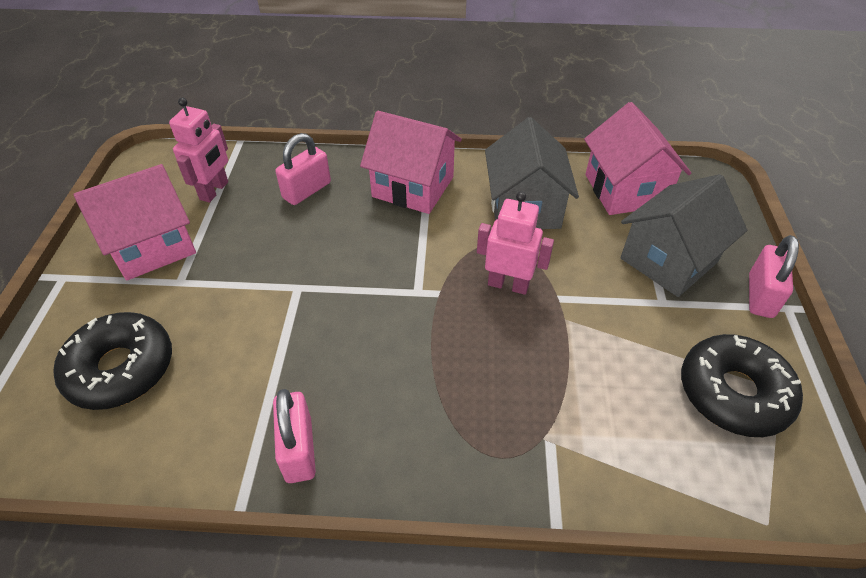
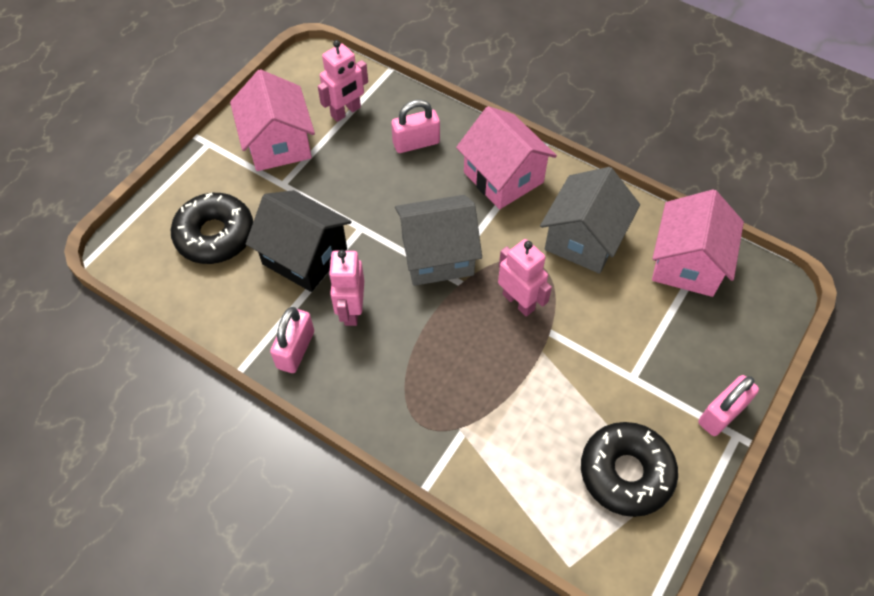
camera: 30 degrees right, 10 degrees up
(152, 246) = (278, 144): pink house -> pink house turned 75 degrees clockwise
(249, 342) = (305, 256): none -> black house
(339, 374) = (351, 310): none -> pink robot
(668, 260) = (669, 345): grey house -> grey house (437, 255)

